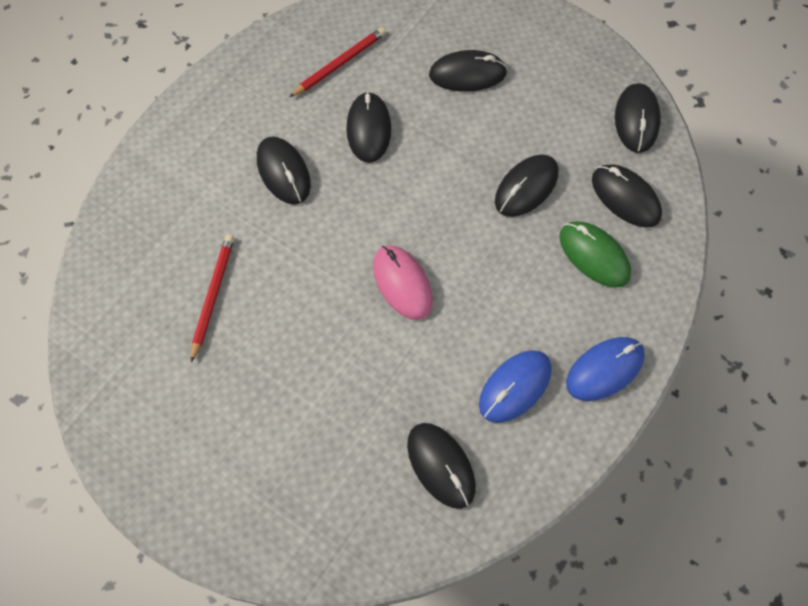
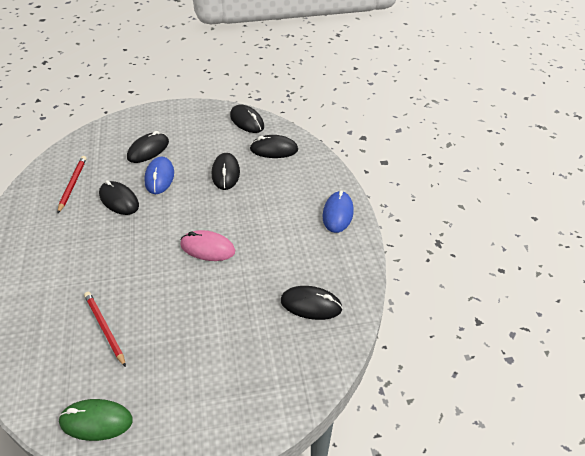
camera: 45 degrees left, 20 degrees down
(283, 172) = (89, 247): black mouse -> none
(515, 387) = (308, 248): blue mouse -> blue mouse (159, 177)
(594, 256) = (285, 177): green mouse -> green mouse (96, 421)

